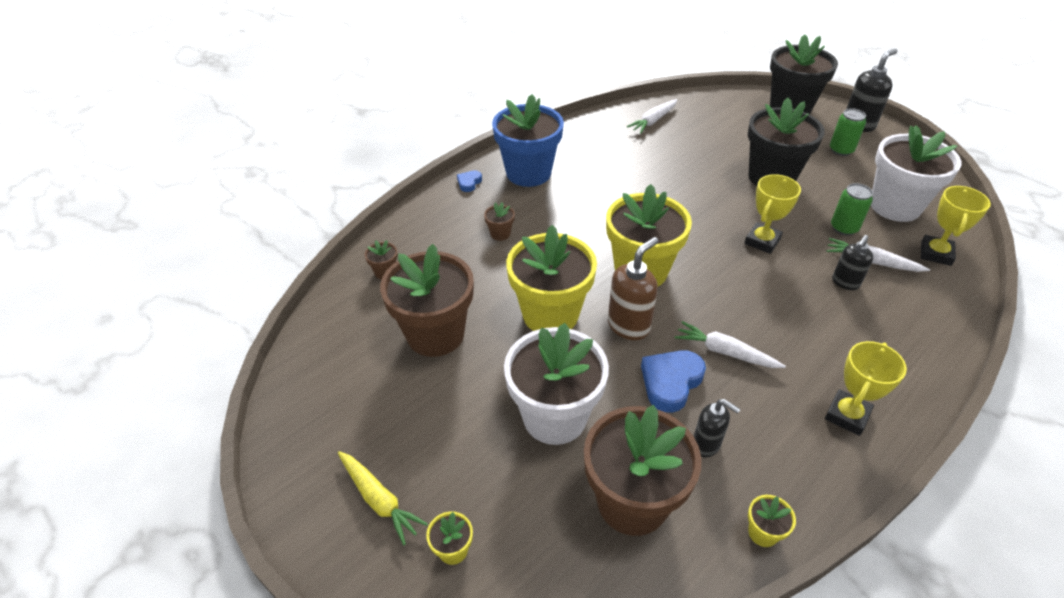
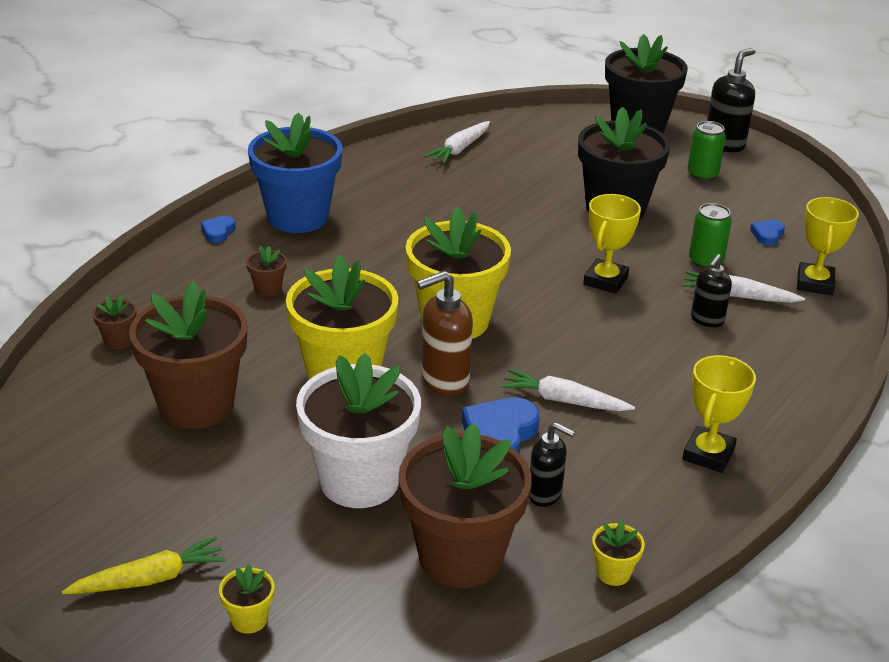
camera: 10 degrees left, 10 degrees down
(379, 500) = (150, 579): yellow carrot -> yellow carrot turned 60 degrees counterclockwise
(629, 326) = (444, 381): brown soap dispenser -> brown soap dispenser turned 150 degrees counterclockwise
(895, 206) = (767, 235): white flower pot -> blue heart

